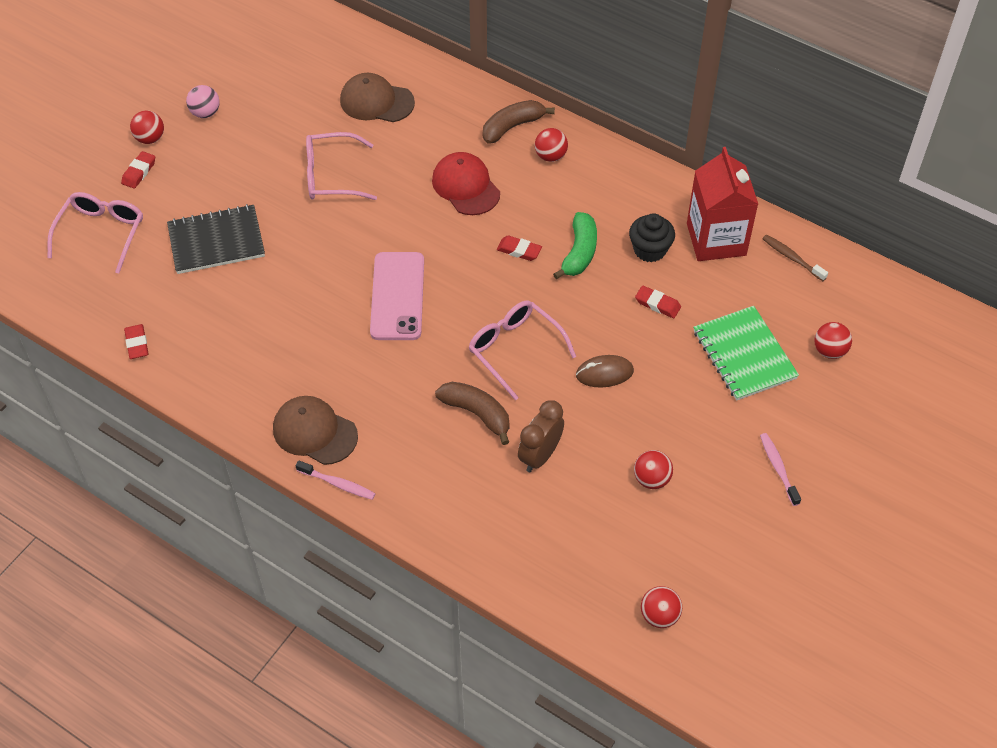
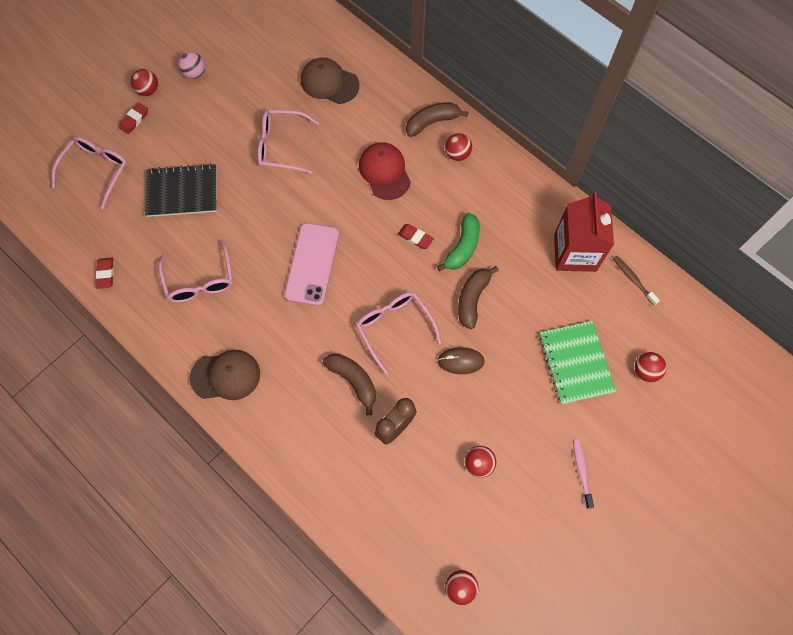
camera: 10 degrees right, 15 degrees up
(260, 334) = (200, 281): none -> pink glasses
(314, 432) = (226, 376): brown cap -> brown cap turned 135 degrees clockwise
(338, 484) = (235, 425): pink toothbrush -> none
(603, 305) = (472, 299): none -> brown banana
(649, 250) = (519, 253): black cupcake -> none
(657, 304) = (515, 305): red eraser -> none

